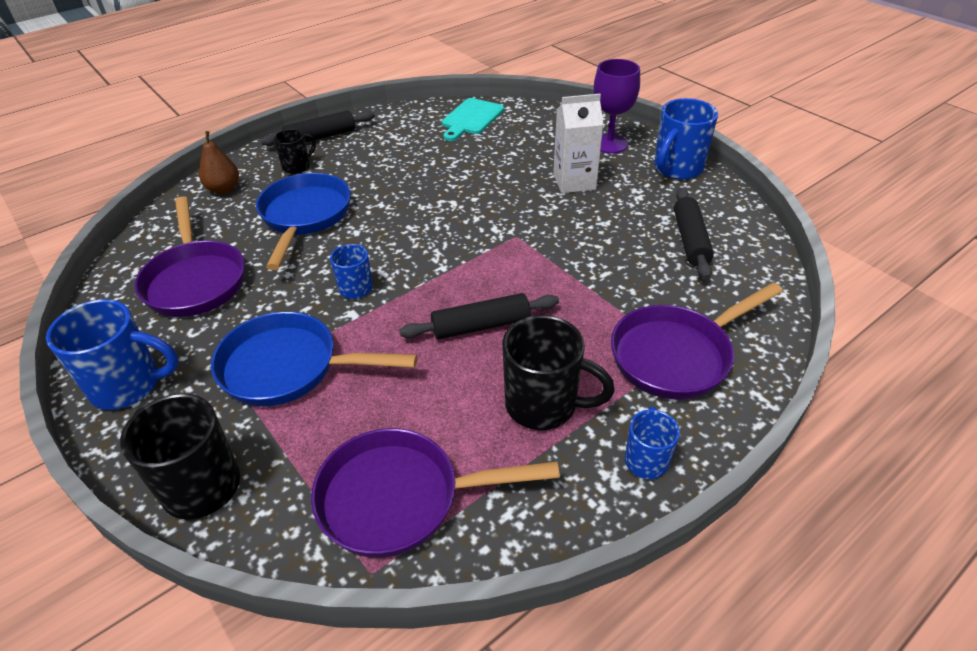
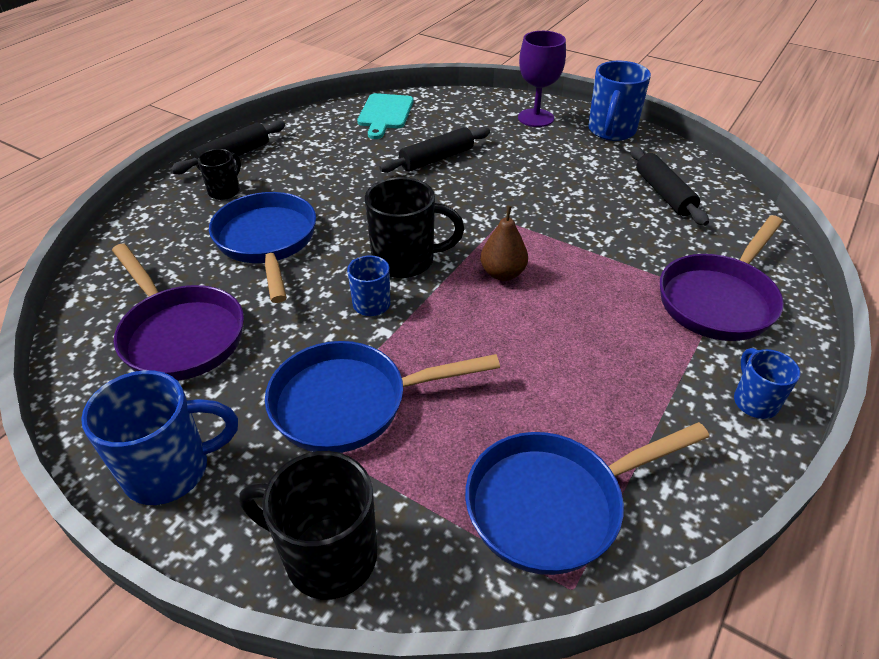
camera: 20 degrees left, 0 degrees up
(224, 189) = (152, 229): brown pear -> brown pear (503, 273)
(400, 498) = (554, 505): purple pan -> blue pan
(481, 325) = (524, 313): black rolling pin -> black rolling pin (436, 158)
(543, 405) = (632, 375): black mug -> black mug (406, 261)
(574, 182) = (525, 158): white carton -> none

